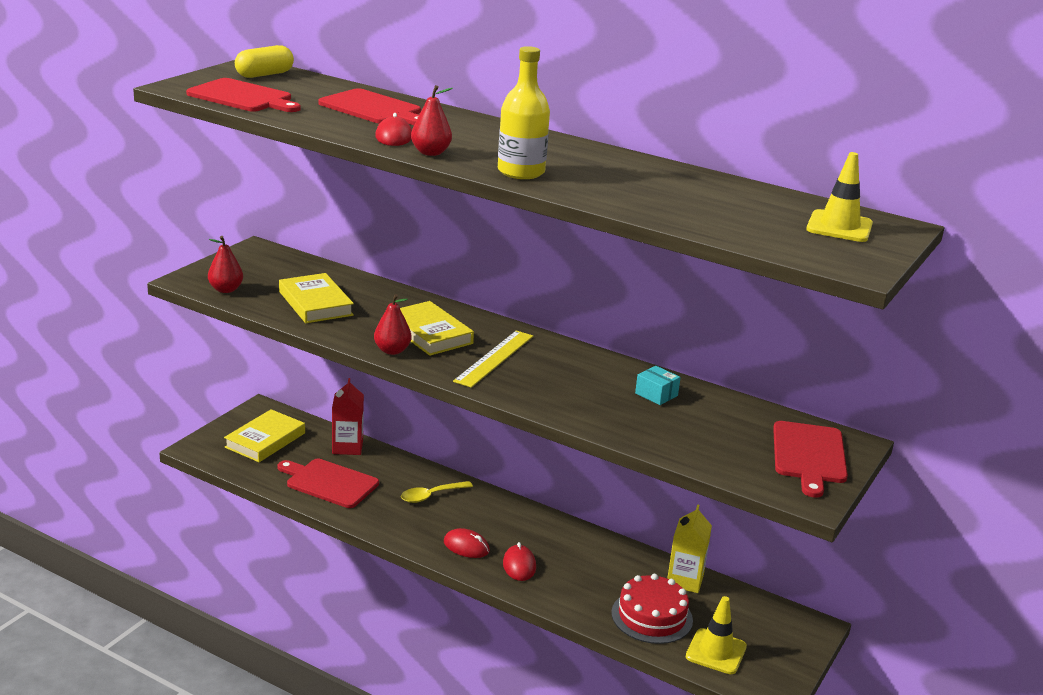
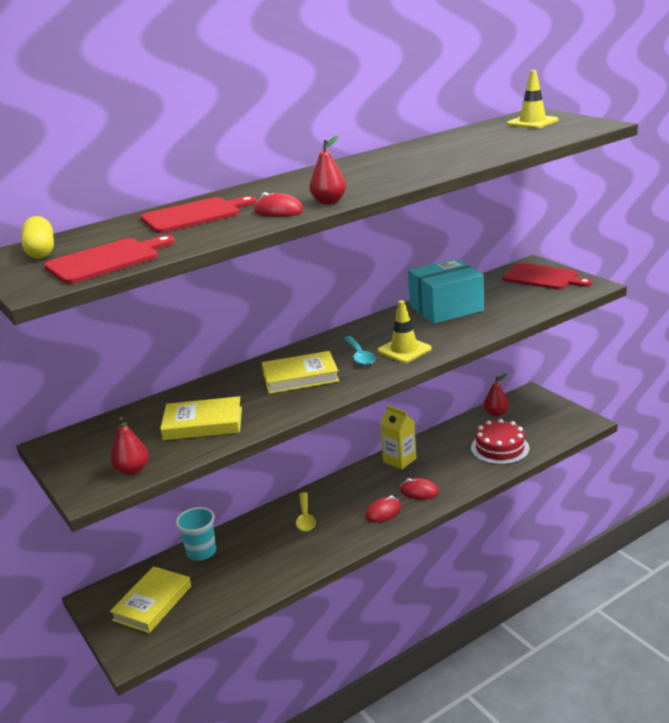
camera: 60 degrees left, 0 degrees up
(265, 440) = (152, 603): yellow book -> yellow book turned 60 degrees clockwise
(329, 482) = (250, 572): red cutting board -> none
(347, 447) = (201, 552): red carton -> turquoise cup
(392, 351) = (320, 396): red pear -> red pear (496, 414)
(494, 358) = (360, 356): yellow ruler -> turquoise spoon
(521, 172) = (392, 180): yellow bottle -> none
(656, 394) = (446, 308): turquoise box -> turquoise box, size x2.42
(685, 580) = (466, 427): yellow carton -> yellow carton (399, 460)
(716, 652) = (544, 432): yellow traffic cone -> yellow traffic cone (404, 350)

